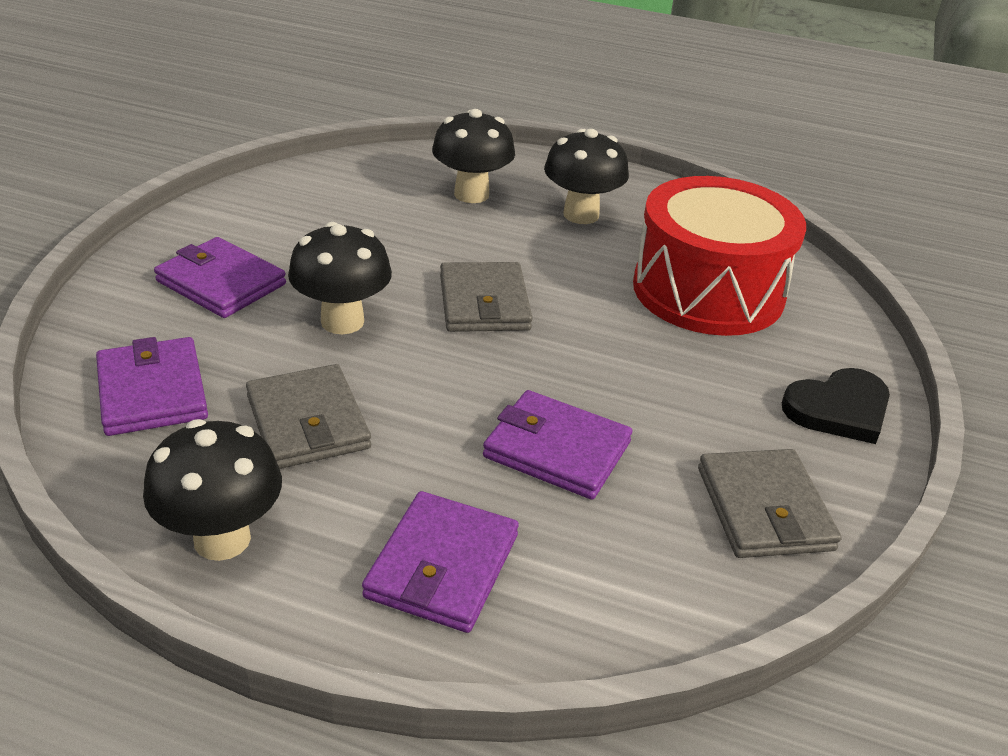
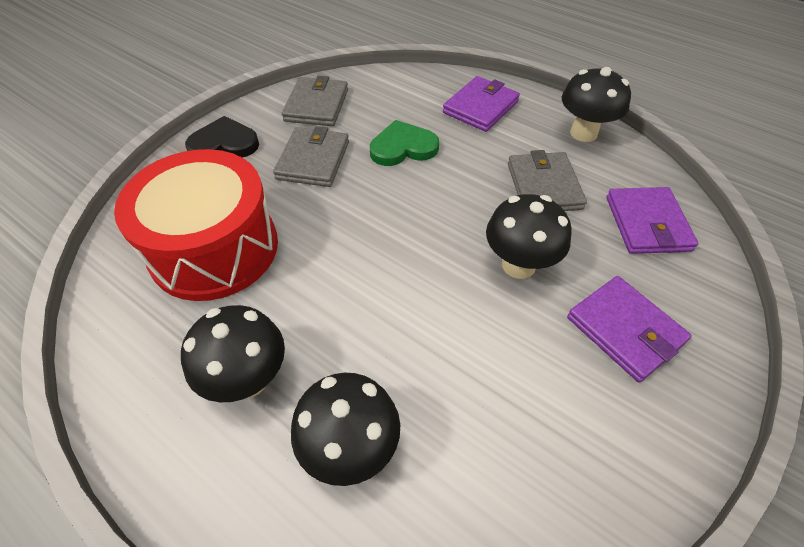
camera: 160 degrees left, 15 degrees up
(484, 302) = (402, 266): grey wallet -> grey wallet (313, 160)
(557, 450) = (403, 147): purple wallet -> green heart

